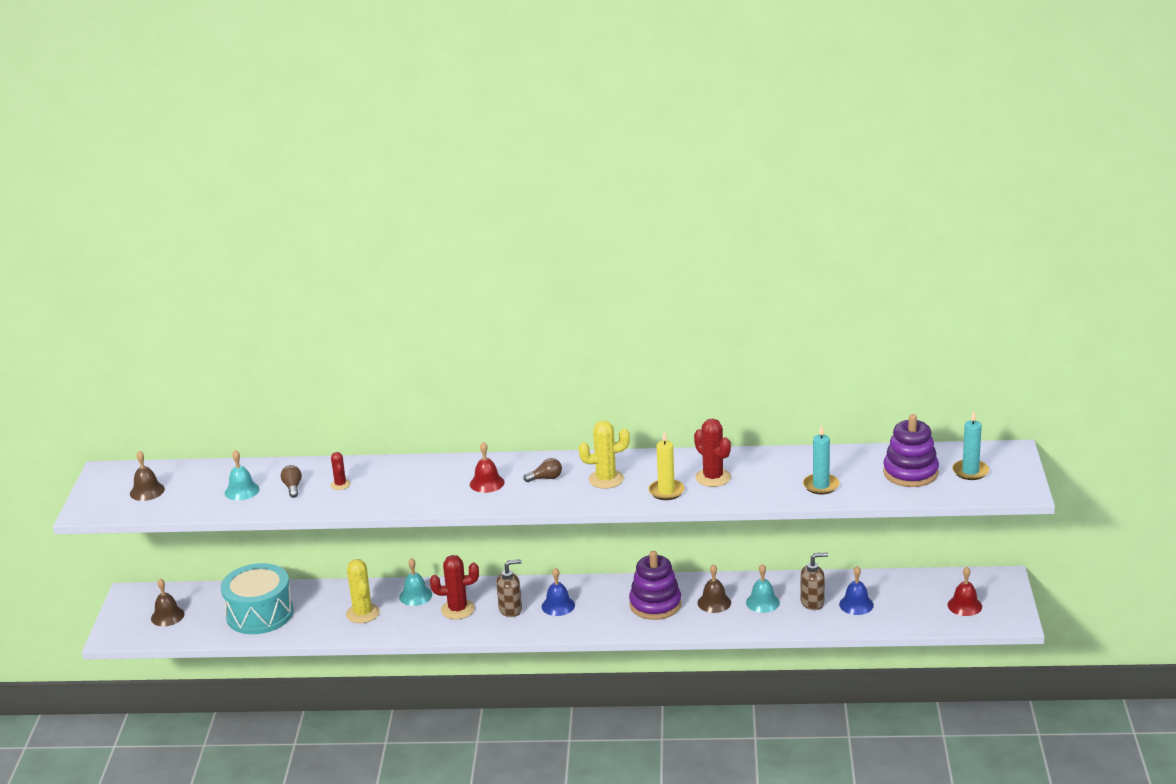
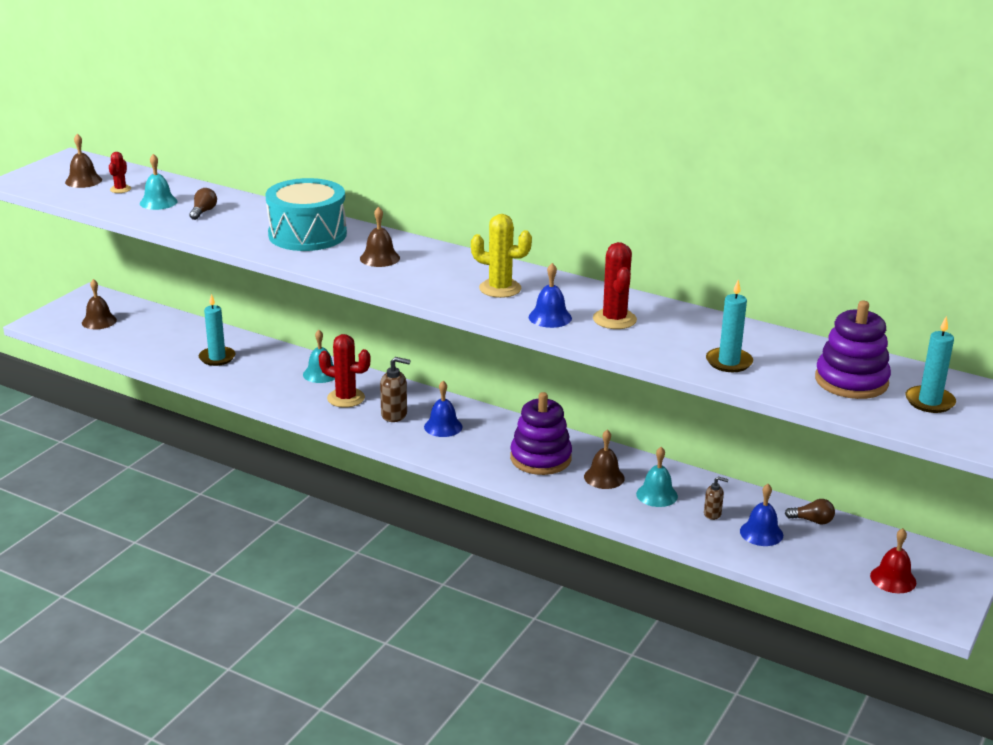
camera: 25 degrees right, 0 degrees up
(260, 614) = (173, 344): turquoise drum -> turquoise drum (307, 234)
(312, 612) = (217, 358): none -> turquoise candle
(340, 485) = (246, 221): red cactus -> red cactus (120, 189)
(363, 613) = (259, 373): yellow cactus -> none
(487, 483) = (379, 258): red bell -> brown bell
(545, 478) = (441, 270): brown light bulb -> brown light bulb (812, 521)
(666, 491) = (550, 317): yellow candle -> blue bell
(812, 602) = (712, 514): brown soap dispenser -> brown soap dispenser, size x0.61

